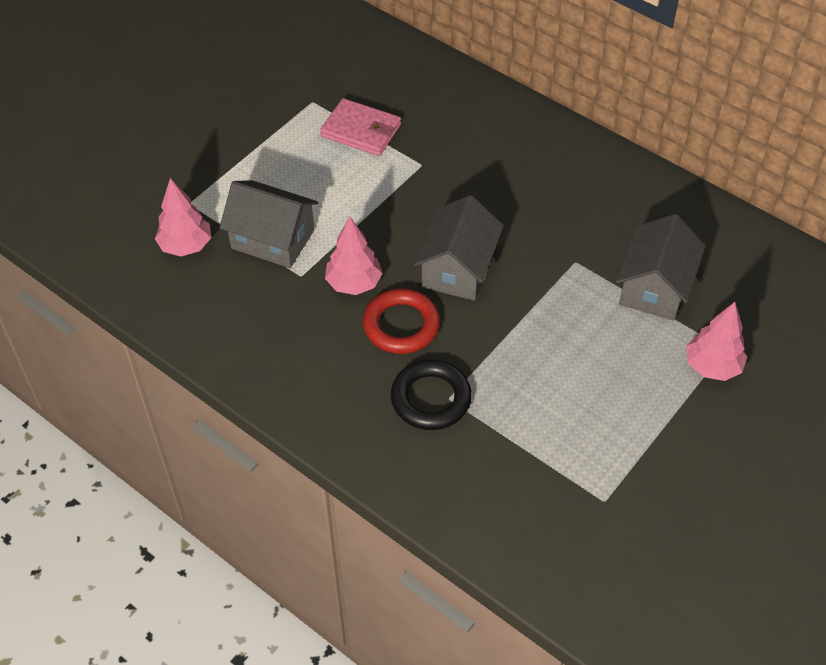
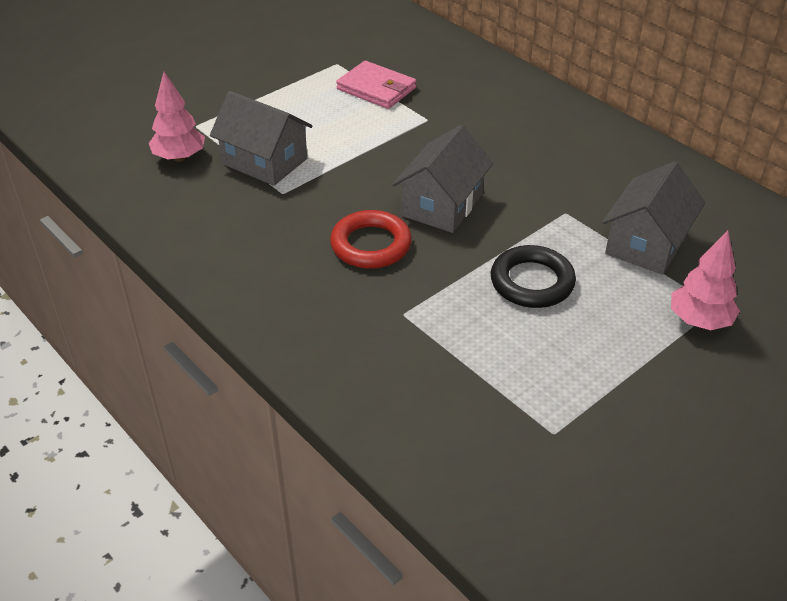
camera: 10 degrees right, 10 degrees down
(354, 283) = (333, 205): pink tree -> none
(431, 398) = (384, 312): black ring -> black ring (532, 282)

